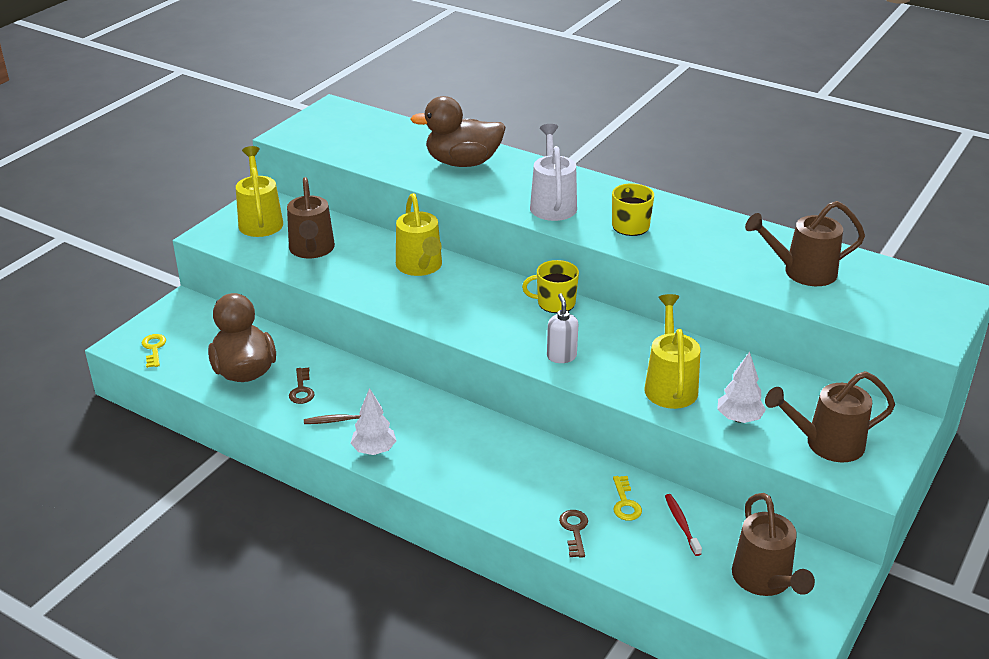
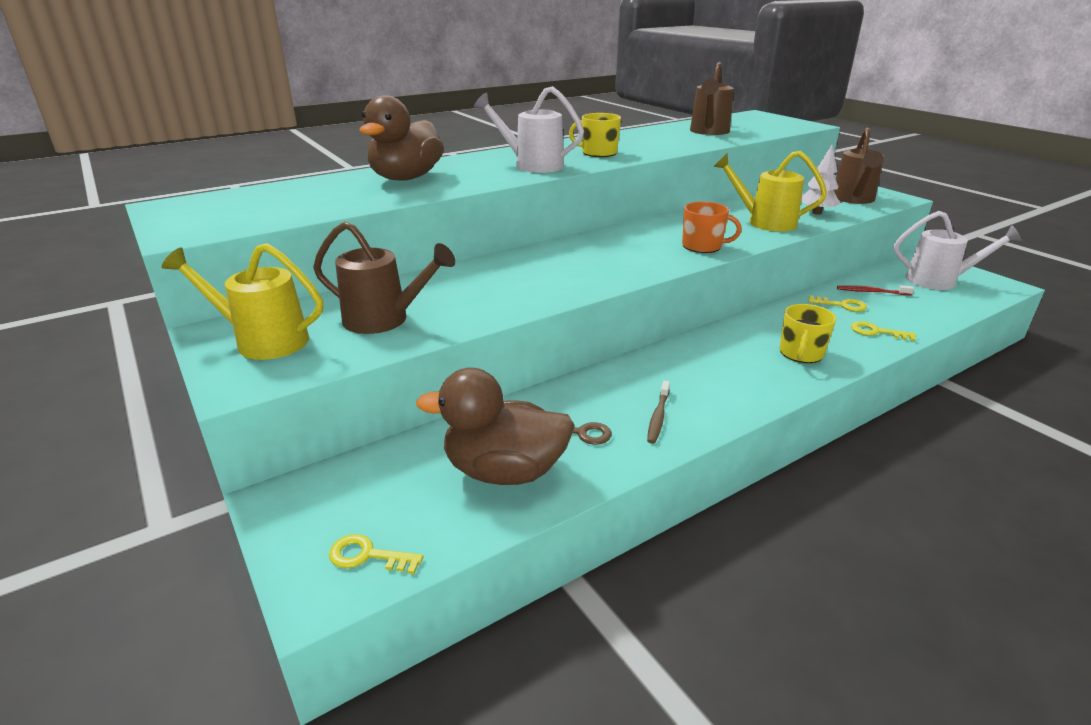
camera: 65 degrees left, 5 degrees down
(374, 450) = (725, 406): white tree -> none
(420, 267) = (495, 272): yellow watering can -> none
(555, 303) = (616, 233): yellow mug -> yellow mug (801, 353)
(561, 356) = (703, 246): white soap dispenser -> orange mug
(574, 530) = (876, 332): brown key -> yellow key
(765, 581) = (939, 281): brown watering can -> white watering can

